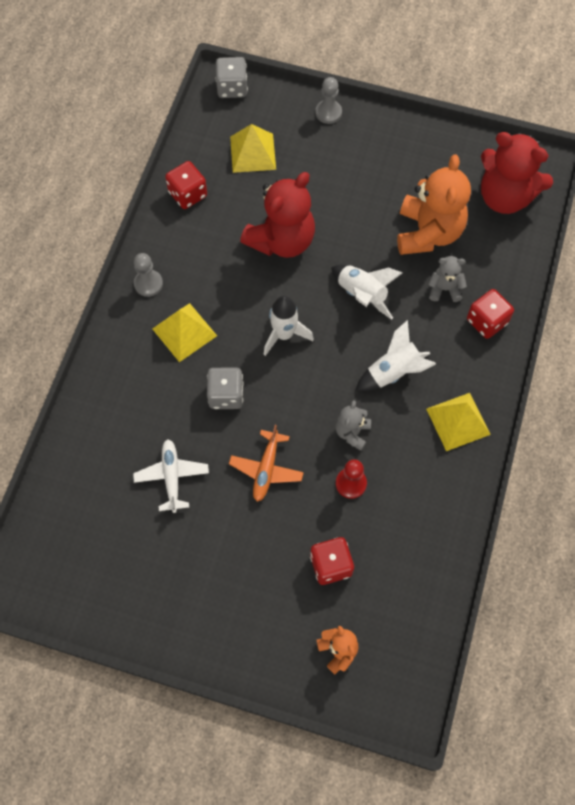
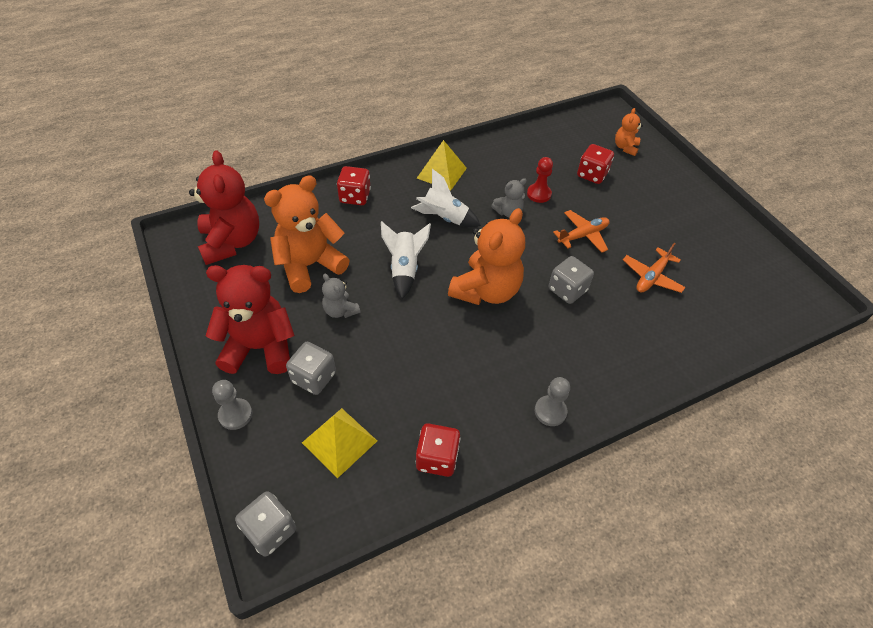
camera: 135 degrees left, 15 degrees down
(172, 477) = (651, 277): white plane -> orange plane
(184, 332) = (557, 351): yellow pyramid -> none
(282, 240) = (410, 349): red teddy bear -> red teddy bear (260, 347)
(284, 334) = (486, 290): white rocket -> orange teddy bear
(315, 169) = (314, 377): none -> grey dice
(444, 289) = (351, 230): grey teddy bear -> grey teddy bear (340, 310)

